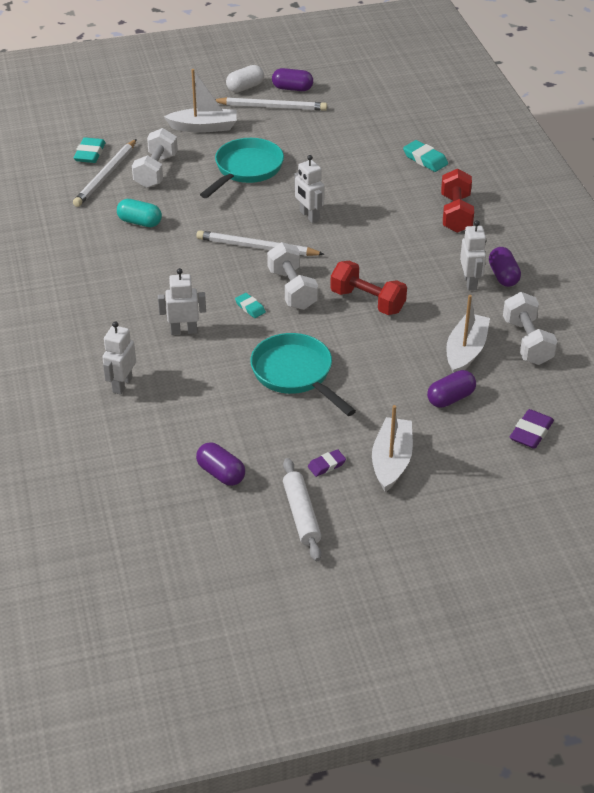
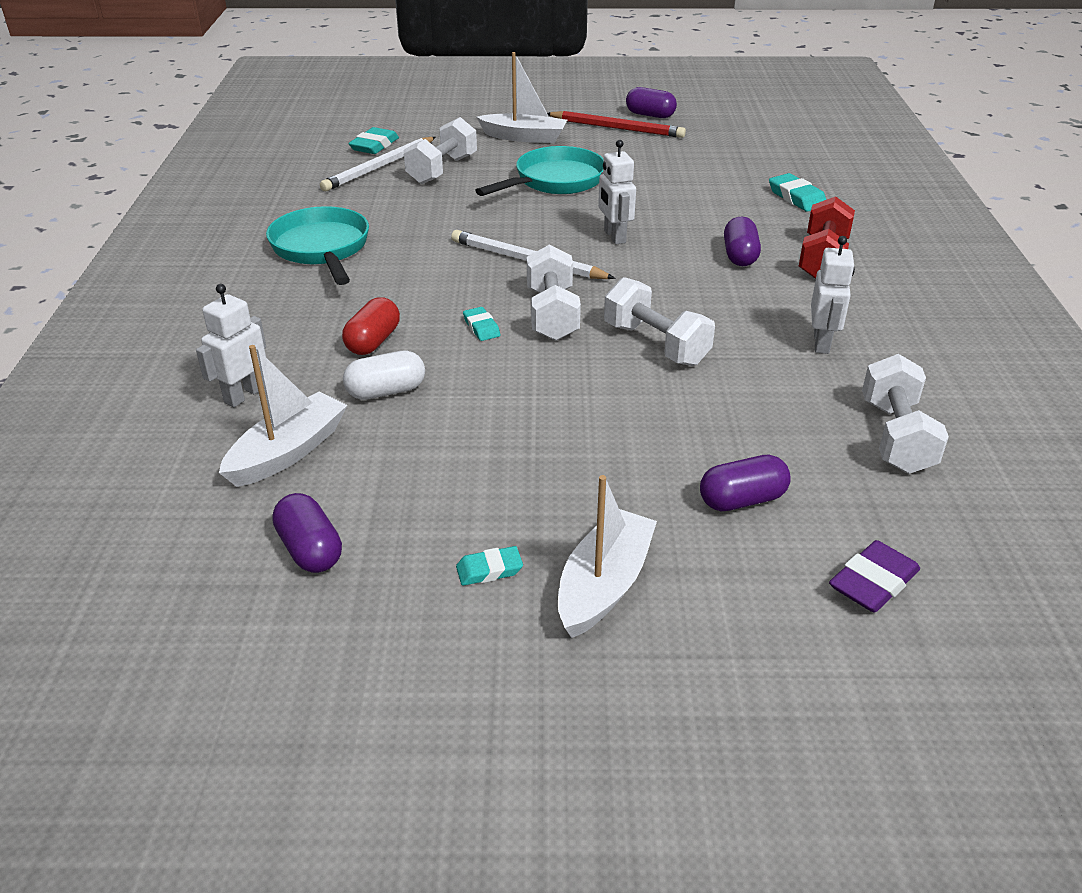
camera: 15 degrees right, 5 degrees down
(140, 222) = (391, 216): turquoise capsule -> none
(184, 331) = (373, 341): white robot -> red capsule
(245, 87) = (593, 108): white capsule -> white capsule (386, 391)
(272, 107) = (617, 128): white pencil -> red pencil
(295, 374) = (504, 423): turquoise pan -> turquoise pan (322, 249)
(301, 515) = (406, 648): white rolling pin -> none
(326, 465) = (489, 570): purple eraser -> turquoise eraser
(367, 301) = (656, 344): red dumbbell -> white dumbbell
(465, 351) = (788, 434): white boat -> white boat (288, 452)
(503, 276) = (876, 342): purple capsule -> purple capsule (740, 256)

